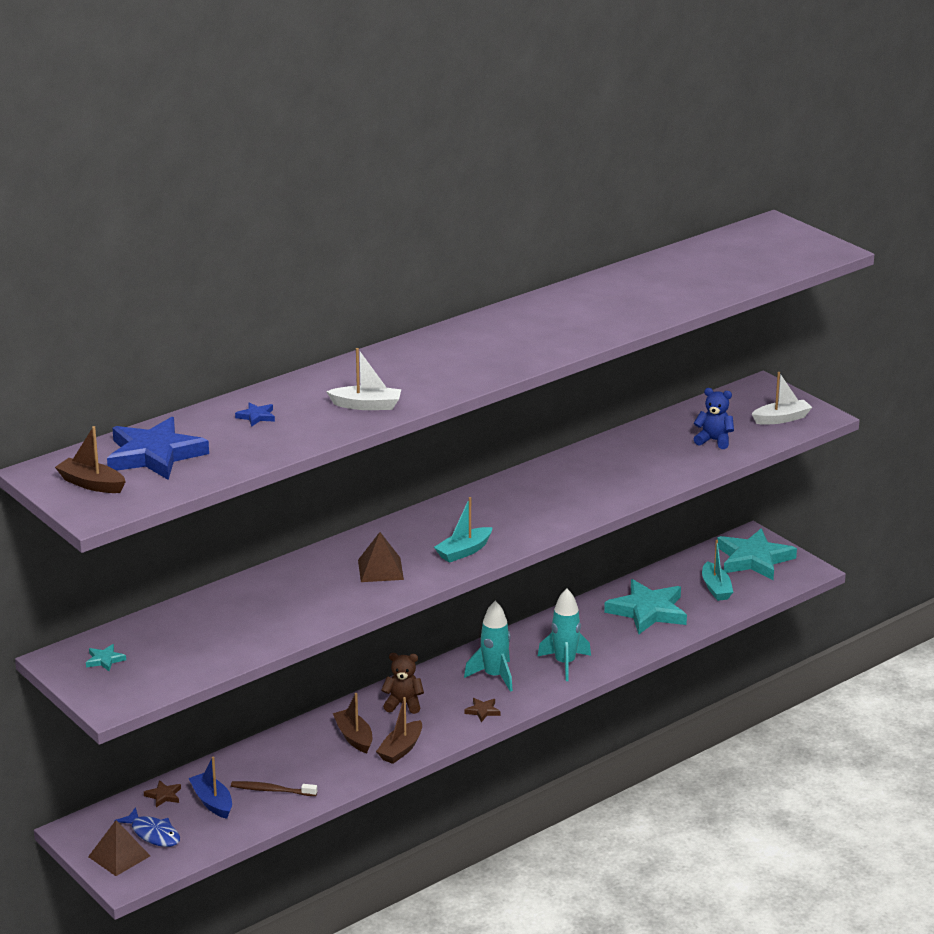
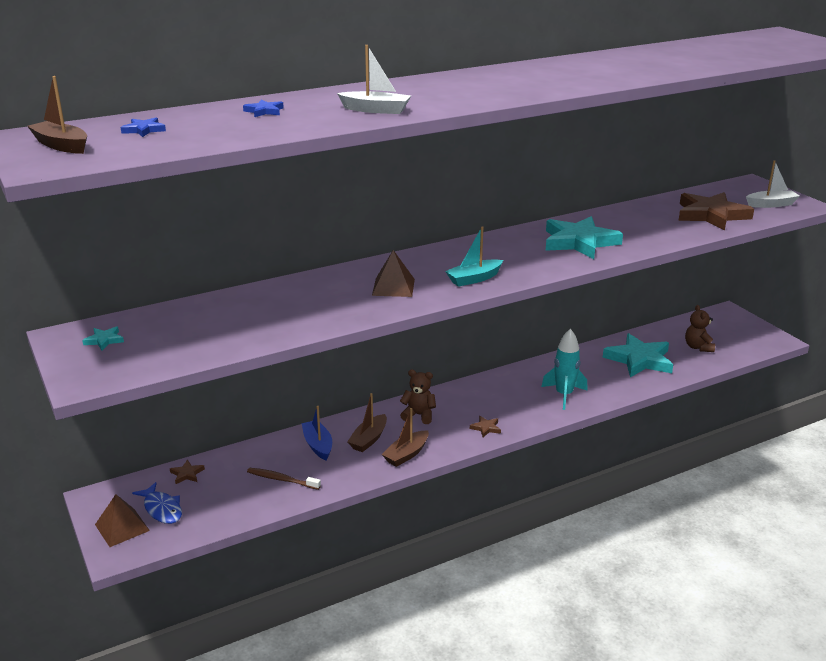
camera: 10 degrees right, 0 degrees up
(154, 455) = (144, 130): blue star -> blue star, size x0.41
(212, 802) = (226, 485): blue boat -> blue boat (318, 445)
(354, 737) = (369, 439): brown boat -> brown boat turned 135 degrees counterclockwise
(494, 676) = (502, 400): turquoise rocket -> none
(714, 440) = (711, 215): blue teddy bear -> brown star
(716, 588) = (698, 347): turquoise boat -> brown teddy bear
(754, 559) = (730, 328): turquoise star -> turquoise star (579, 242)

